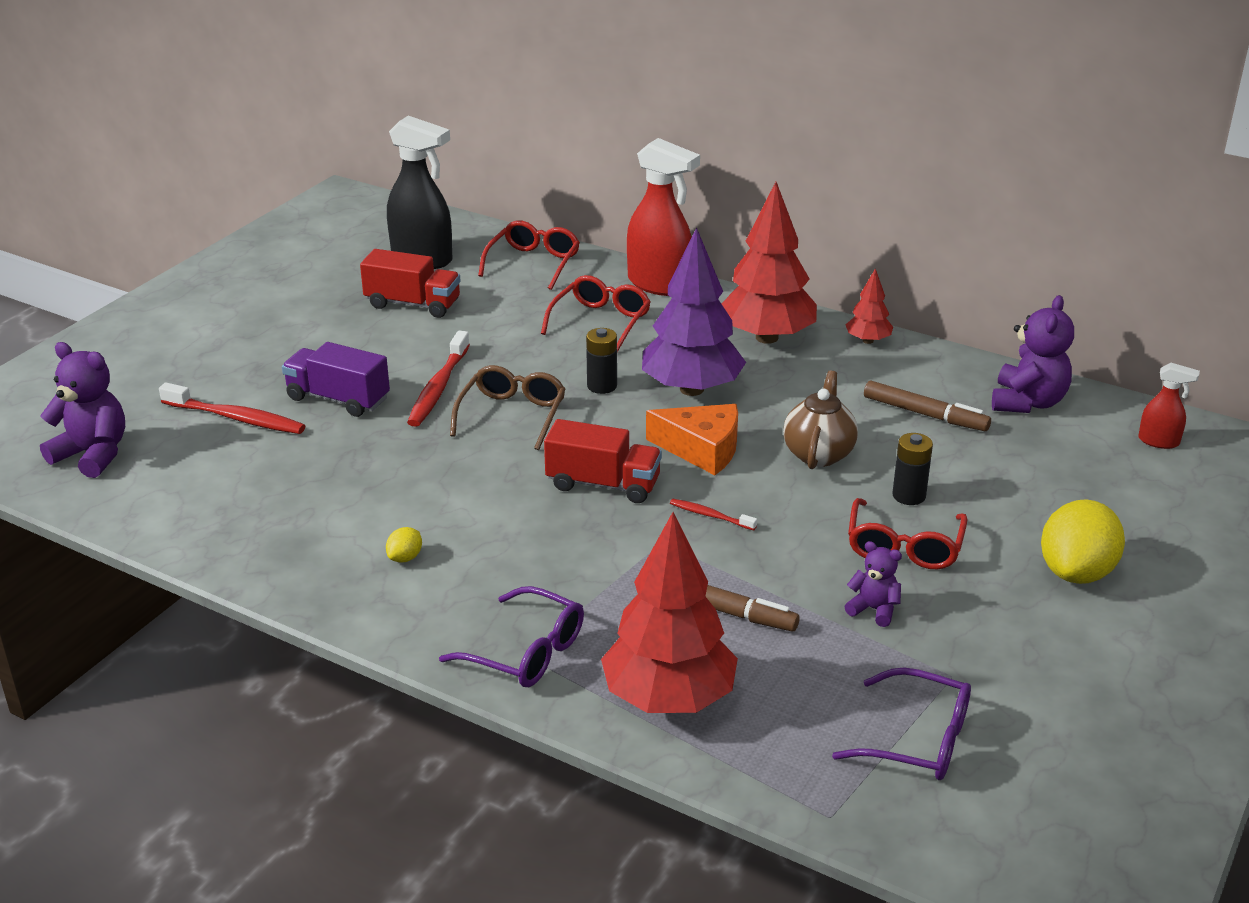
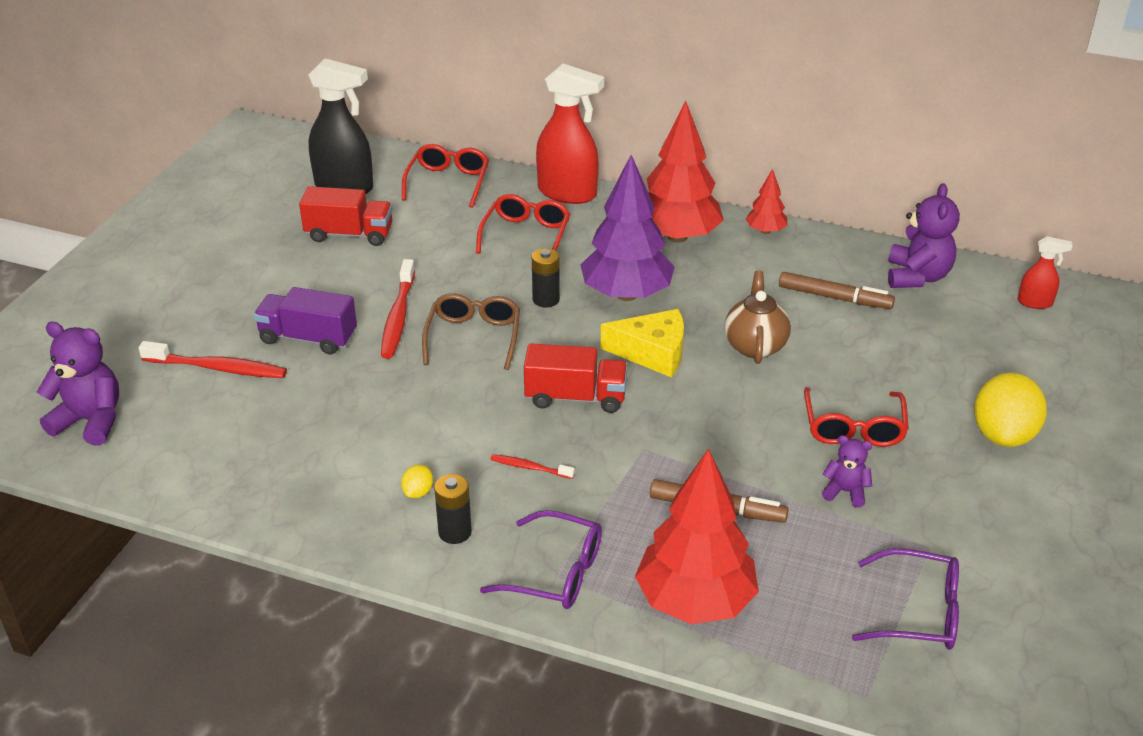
camera: 10 degrees left, 5 degrees up
(702, 449) = (652, 353): orange cheese -> yellow cheese
(710, 515) = (679, 417): red toothbrush -> red toothbrush (530, 467)
(909, 496) = (843, 378): black battery -> black battery (455, 532)

